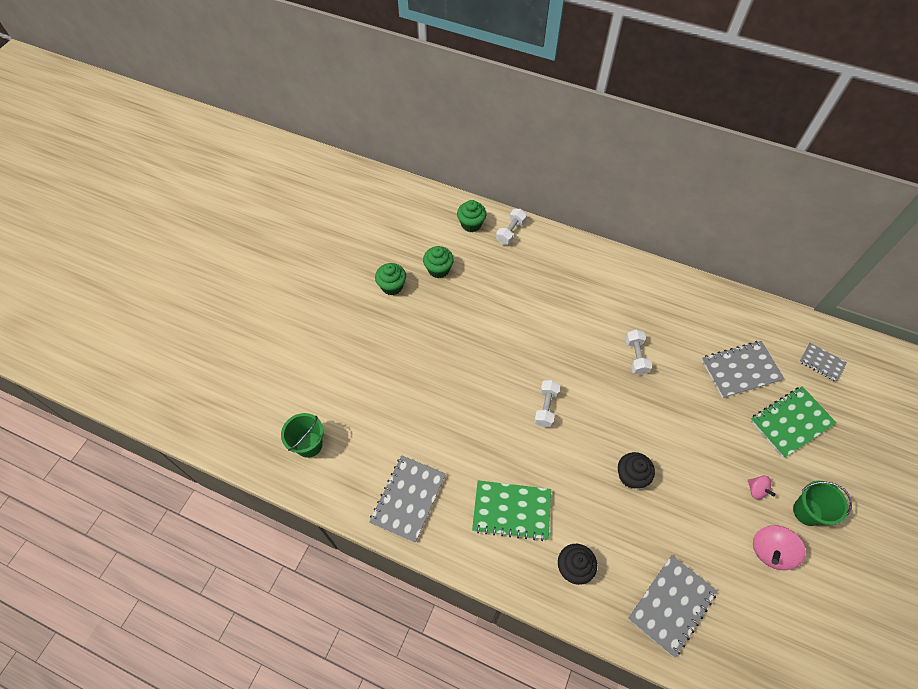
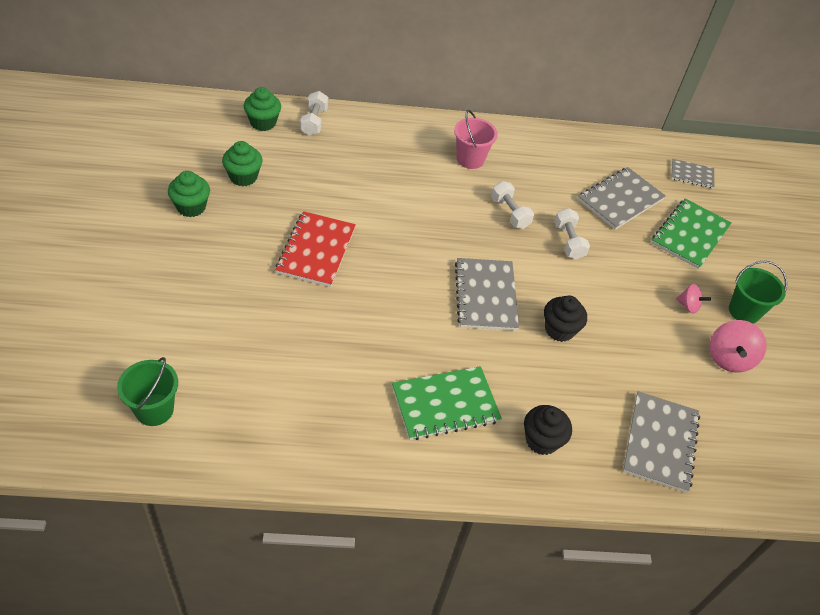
camera: 30 degrees left, 10 degrees down
(408, 499) = (314, 431): grey notebook -> grey notebook (486, 296)
(467, 348) = (316, 250): none -> red notebook
(546, 407) = (435, 287): white dumbbell -> white dumbbell (568, 241)
(623, 297) = (470, 159): none -> pink bucket

